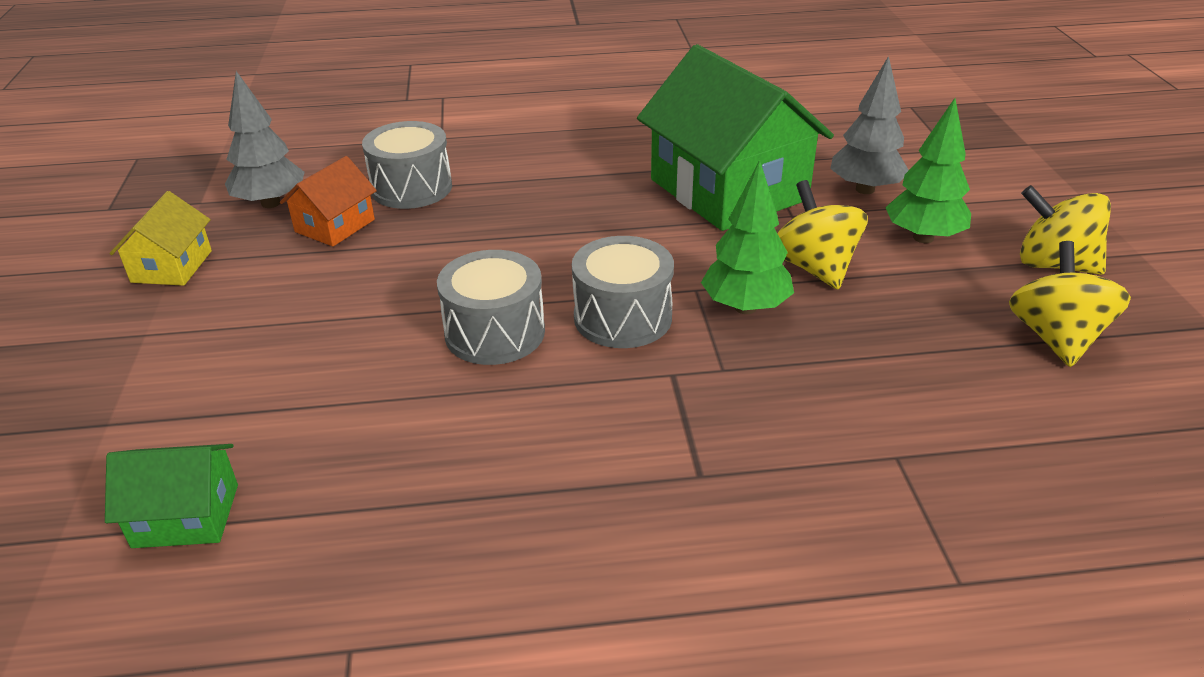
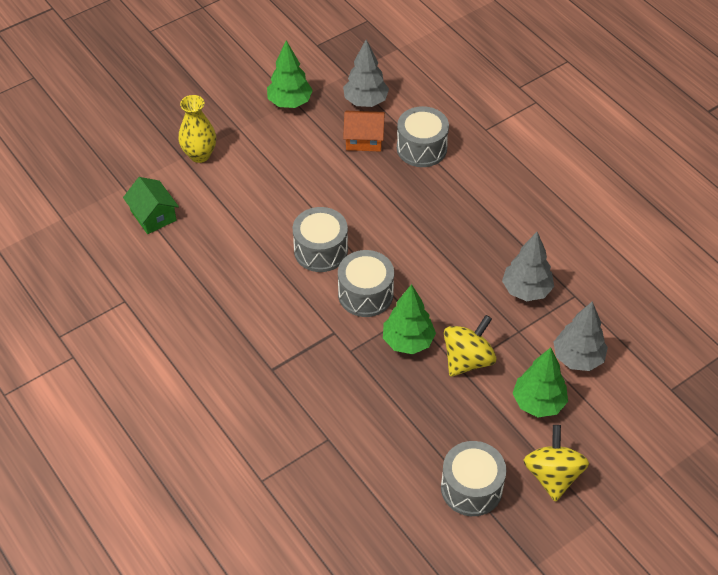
camera: 60 degrees right, 15 degrees up
(132, 399) = (199, 155): none -> yellow vase
(172, 266) = (290, 102): yellow house -> green tree
(728, 189) = (526, 290): green house -> grey tree
(1056, 338) = (471, 488): yellow spinning top -> grey drum

